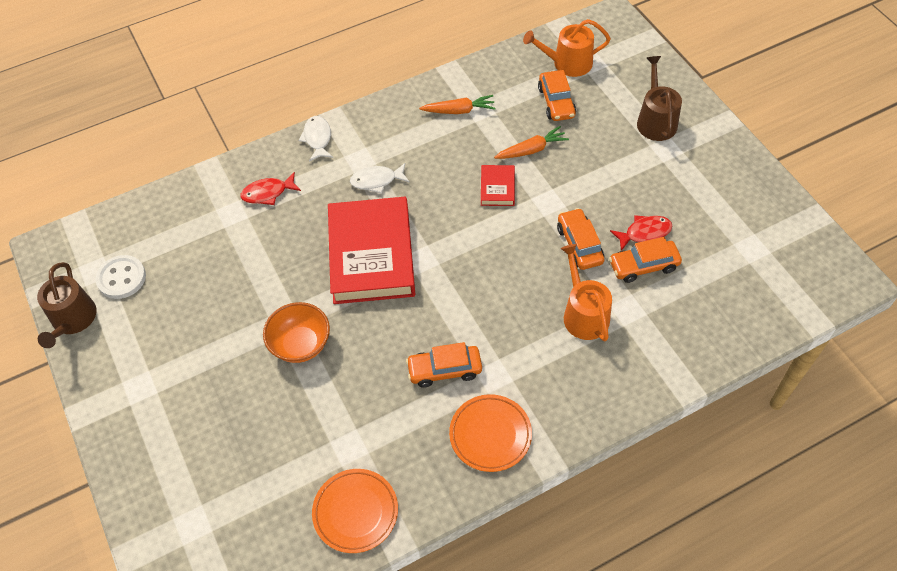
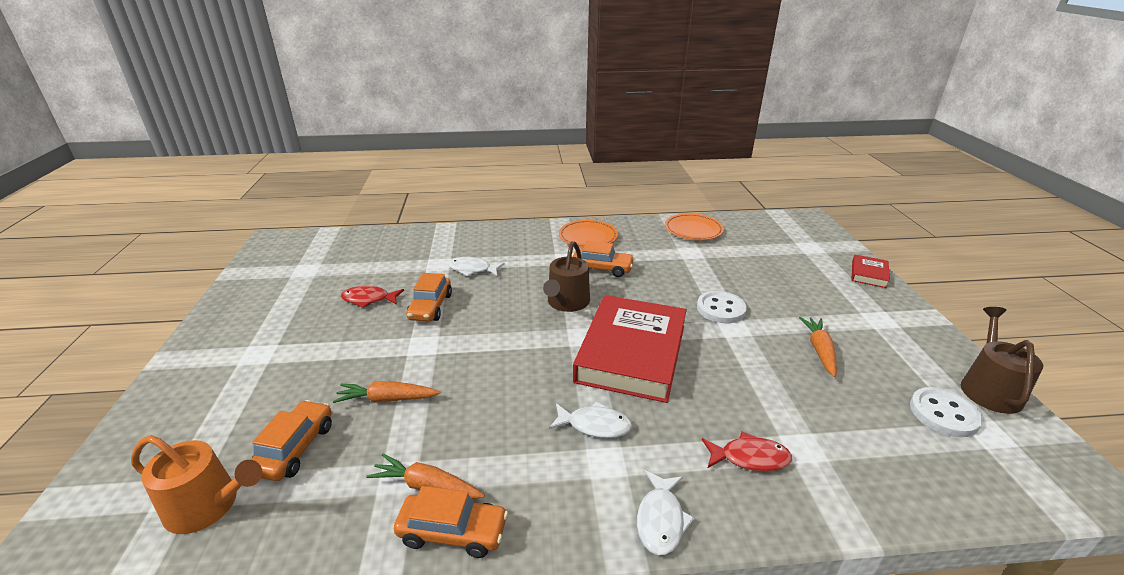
camera: 160 degrees left, 25 degrees down
(207, 317) = (819, 351): none -> orange carrot
(301, 344) = (720, 309): orange bowl -> white button
(497, 188) = (460, 372): red book -> red book (868, 274)
(583, 313) = (472, 269): orange watering can -> white fish
(643, 266) = (397, 281): orange car -> orange car (453, 532)
(655, 120) = (225, 384): brown watering can -> brown watering can (566, 302)

